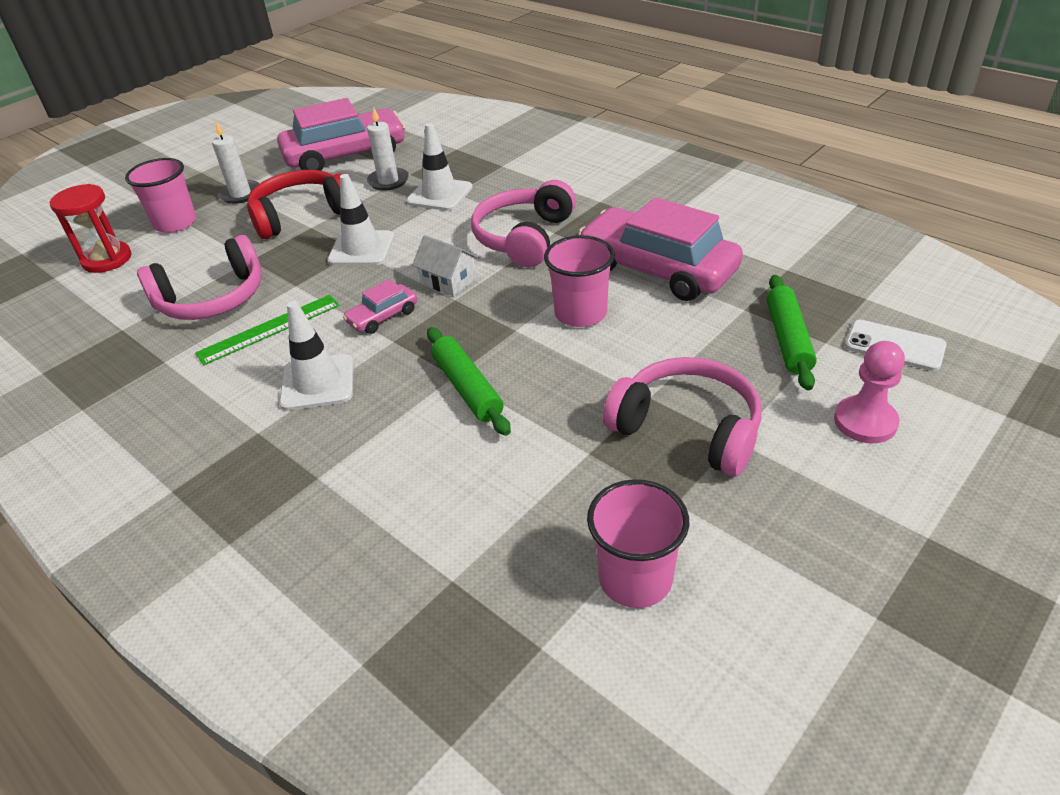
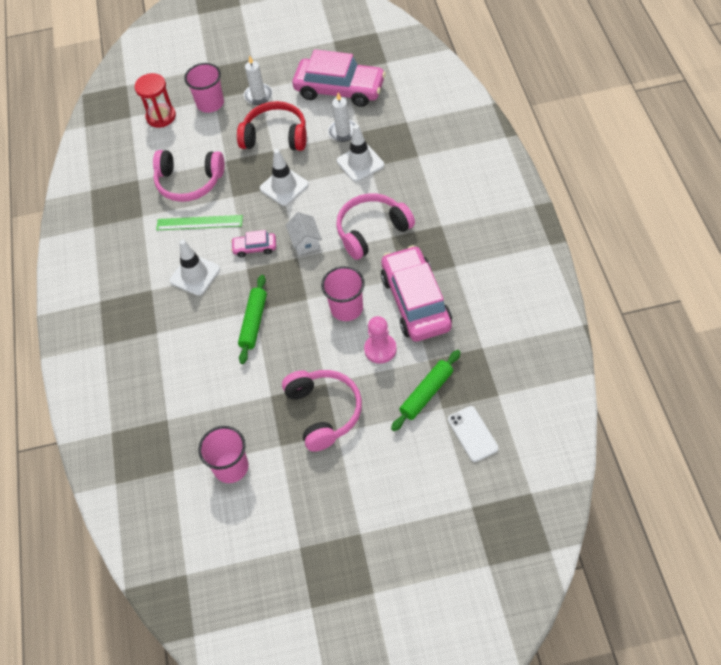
camera: 40 degrees right, 15 degrees up
(865, 421) = (404, 464): pink pawn -> pink pawn (380, 349)

